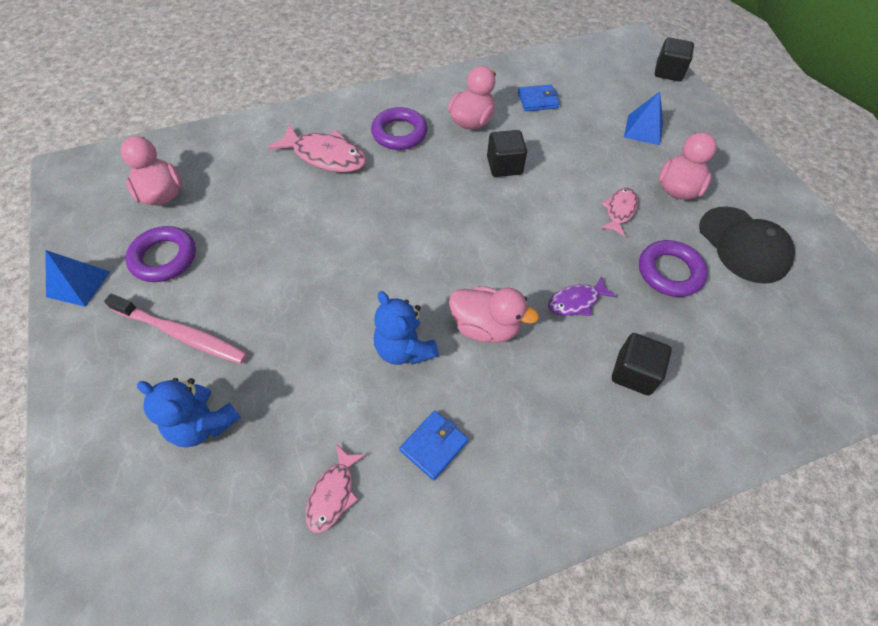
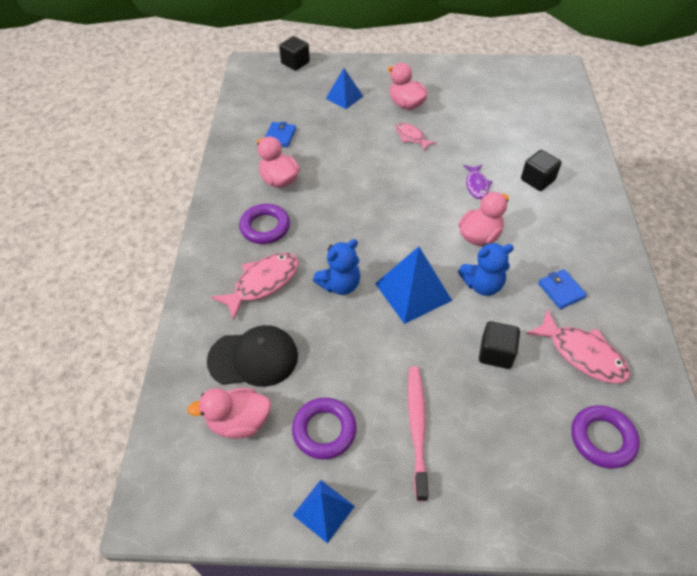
camera: 65 degrees left, 5 degrees down
(182, 334) = (417, 427): pink toothbrush -> pink toothbrush turned 45 degrees counterclockwise
(203, 424) = (507, 425): blue teddy bear -> blue teddy bear (340, 285)
(333, 493) = (582, 354): pink fish -> pink fish, size x1.67
(364, 281) = (413, 292): none -> blue pyramid
(504, 166) = (338, 178): black cube -> black cube (496, 353)
(669, 272) = (471, 135): purple ring -> purple ring (602, 439)
(743, 245) = (464, 97): black cap -> black cap (253, 358)

